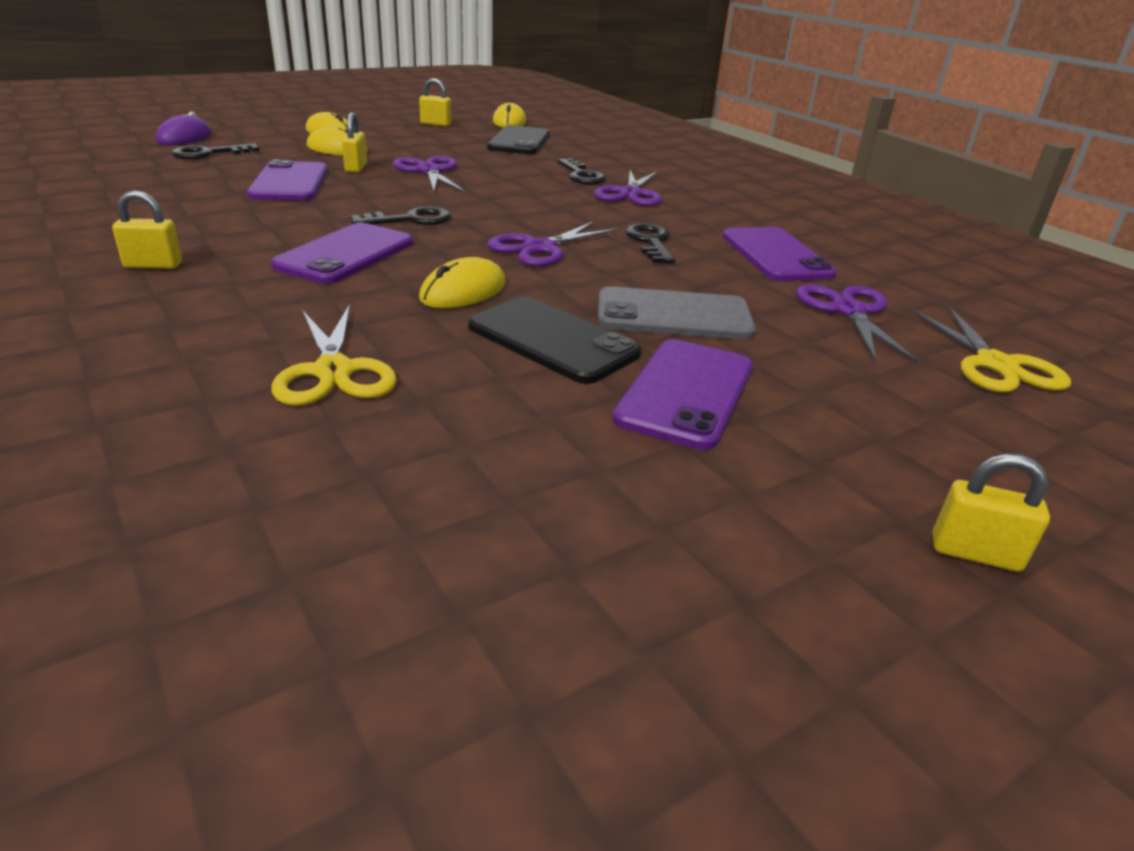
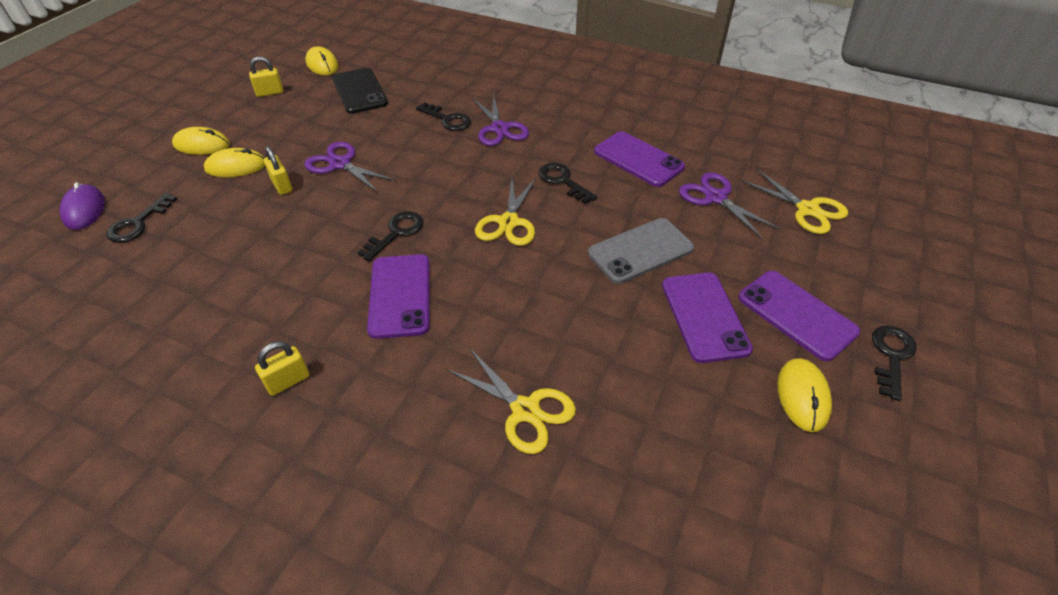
camera: 30 degrees left, 15 degrees up
(289, 182) = (256, 231): purple phone -> purple phone (796, 315)
(463, 291) = (512, 293): yellow mouse -> yellow mouse (802, 396)
(540, 248) = (508, 222): purple scissors -> yellow scissors
(553, 340) = (604, 311): black phone -> none
(975, 553) = (891, 356): yellow padlock -> black key

